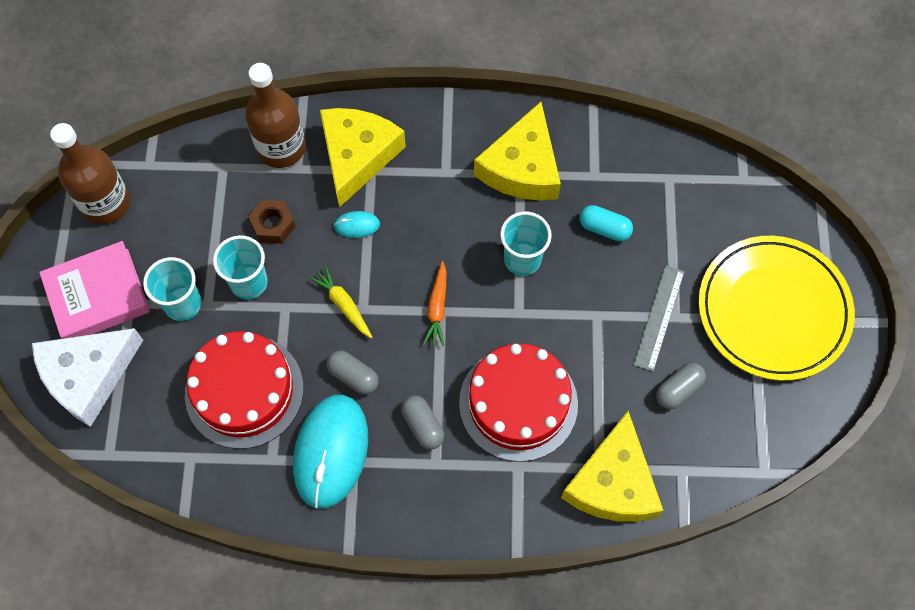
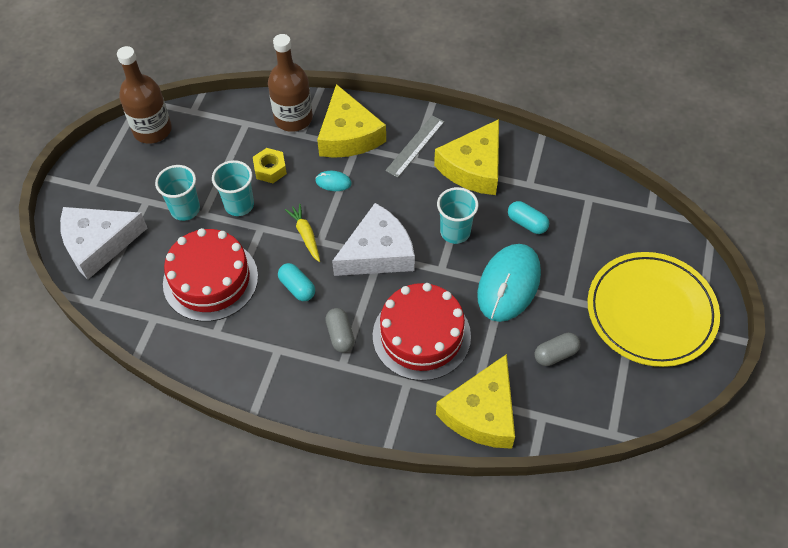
camera: 15 degrees right, 10 degrees down
(98, 296) = (125, 191): pink book -> none
(273, 225) = (270, 169): brown nut -> yellow nut
(331, 451) = (262, 338): turquoise mouse -> turquoise mouse (508, 284)
(353, 376) = (297, 287): grey capsule -> turquoise capsule
(357, 156) = (348, 135): yellow cheese -> yellow cheese turned 135 degrees clockwise
(437, 308) = (377, 252): orange carrot -> white cheese
(659, 317) = (554, 297): grey ruler -> grey ruler (415, 146)

